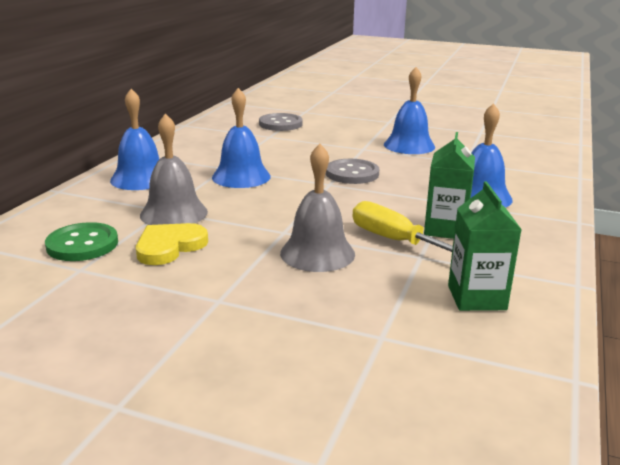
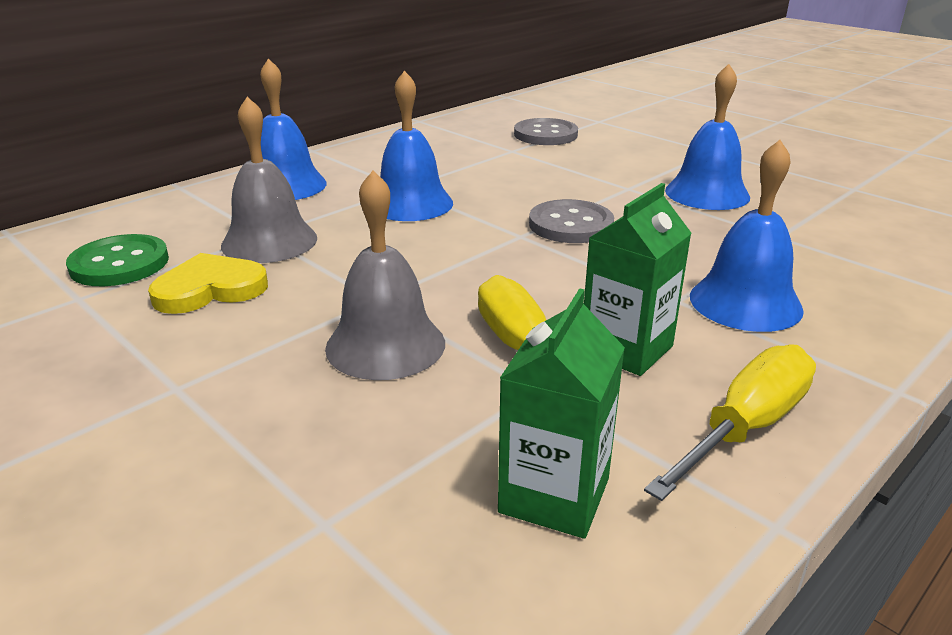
camera: 25 degrees right, 5 degrees up
(531, 250) = (747, 426): none -> yellow screwdriver

